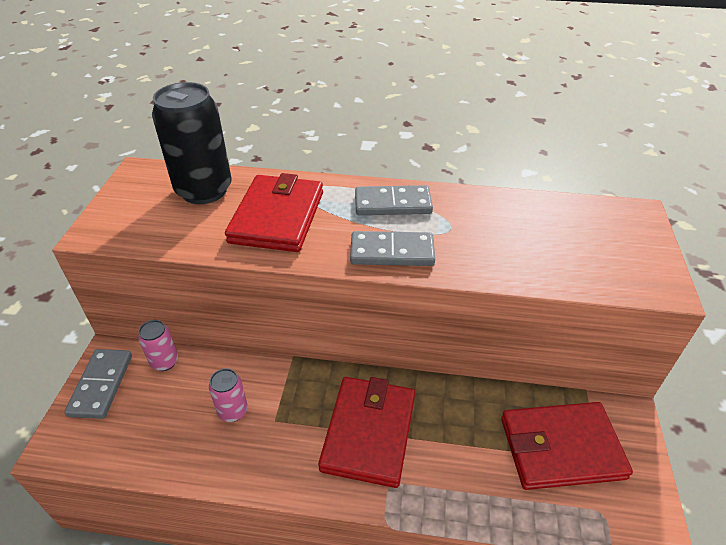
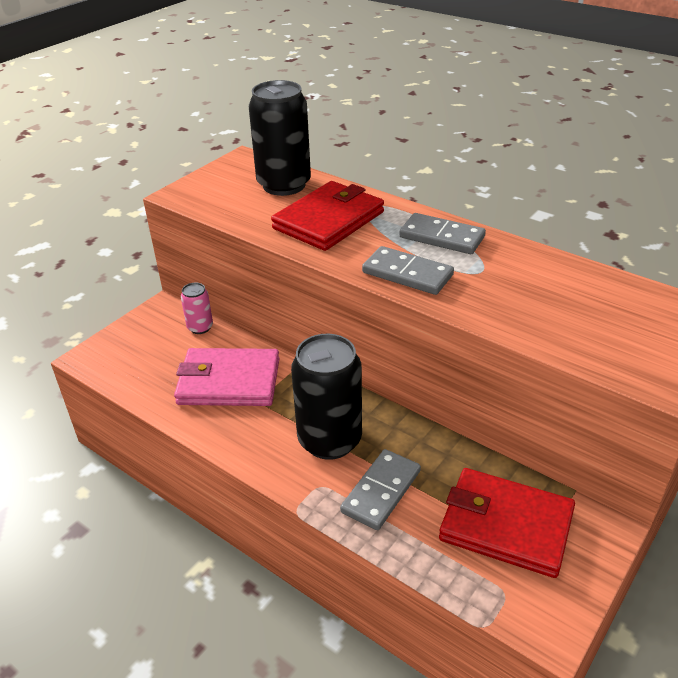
camera: 30 degrees right, 5 degrees down
(101, 385) = (144, 327): grey domino -> grey domino (381, 491)
(233, 411) = (229, 382): pink can -> pink wallet
(369, 432) = (329, 440): red wallet -> black can

